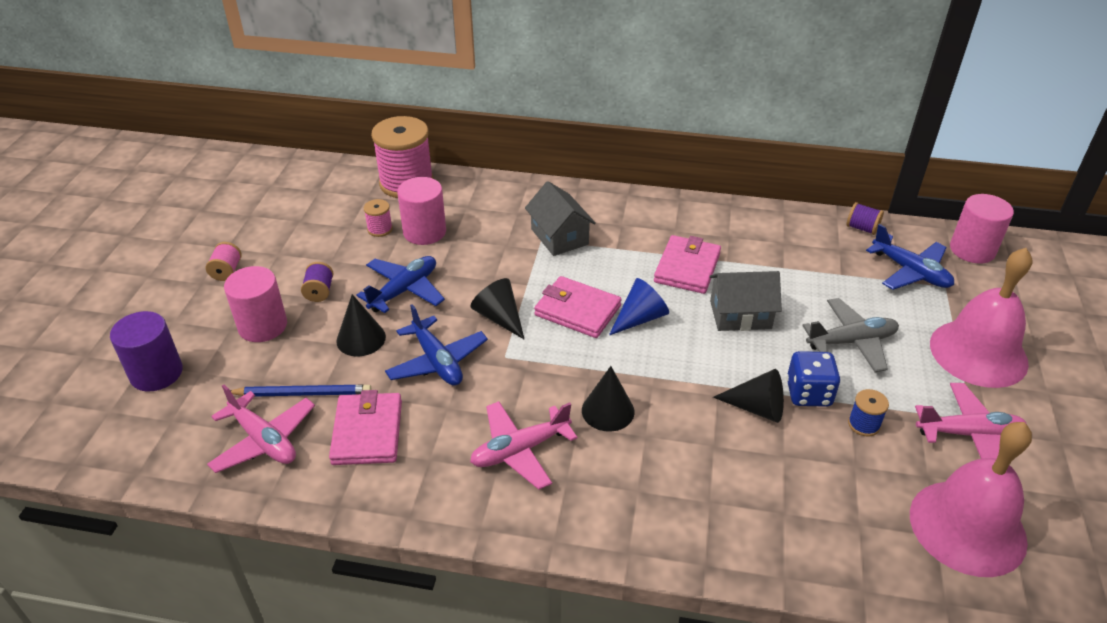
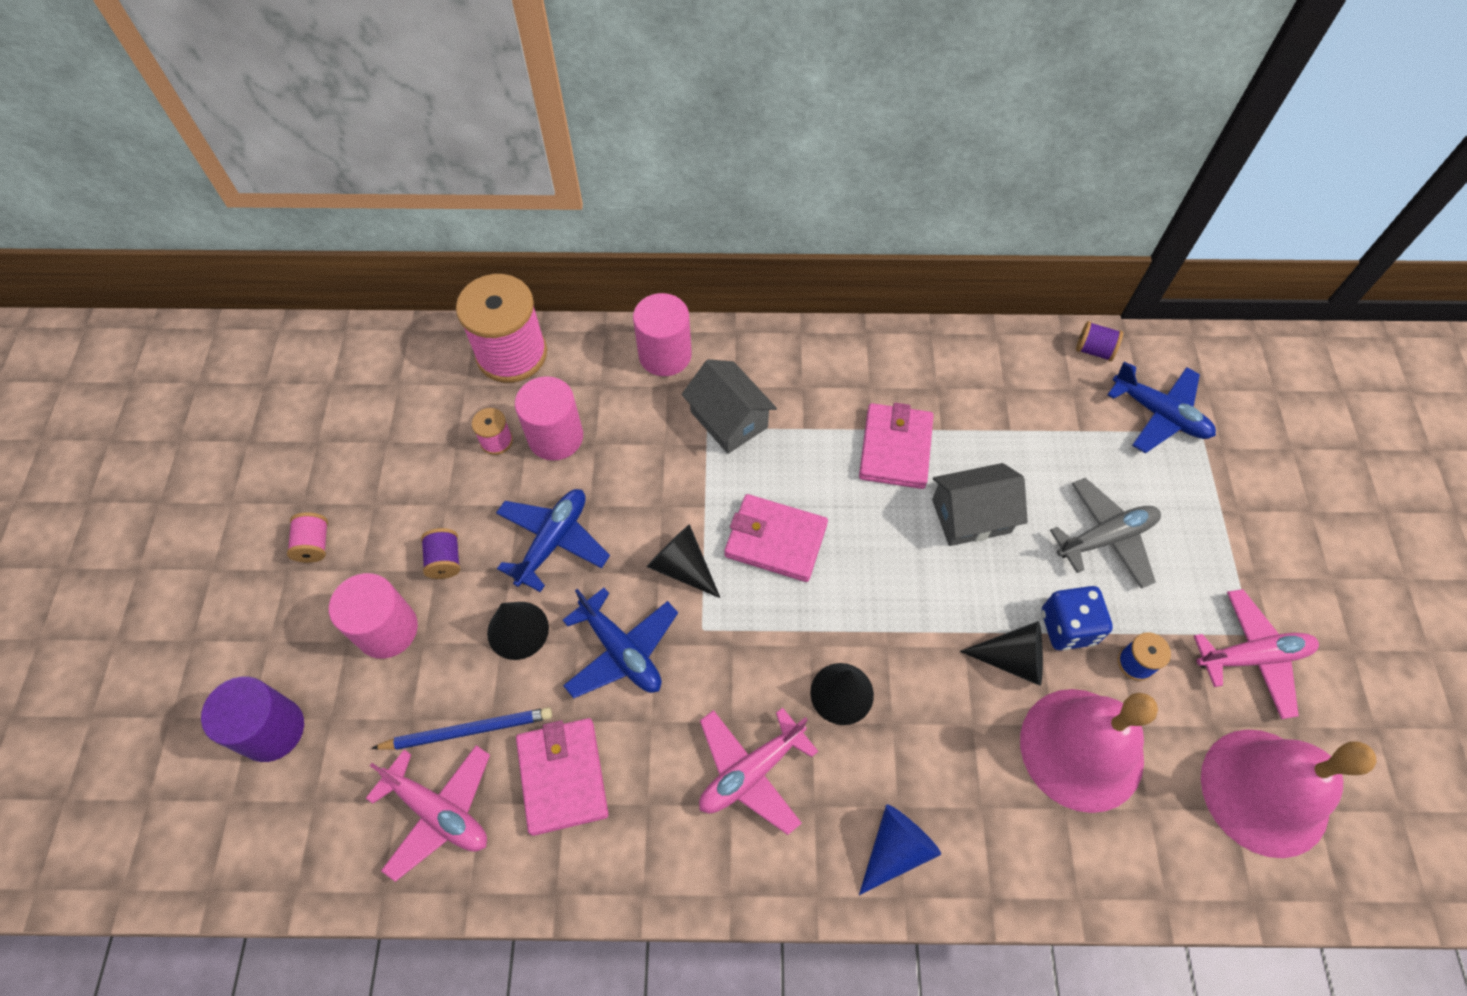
camera: 10 degrees left, 20 degrees up
(640, 318) = (853, 540): blue cone -> blue cone (895, 849)
(972, 250) = (1226, 367): pink cylinder -> pink cylinder (665, 355)
(978, 353) = (1250, 532): pink bell -> pink bell (1081, 749)

